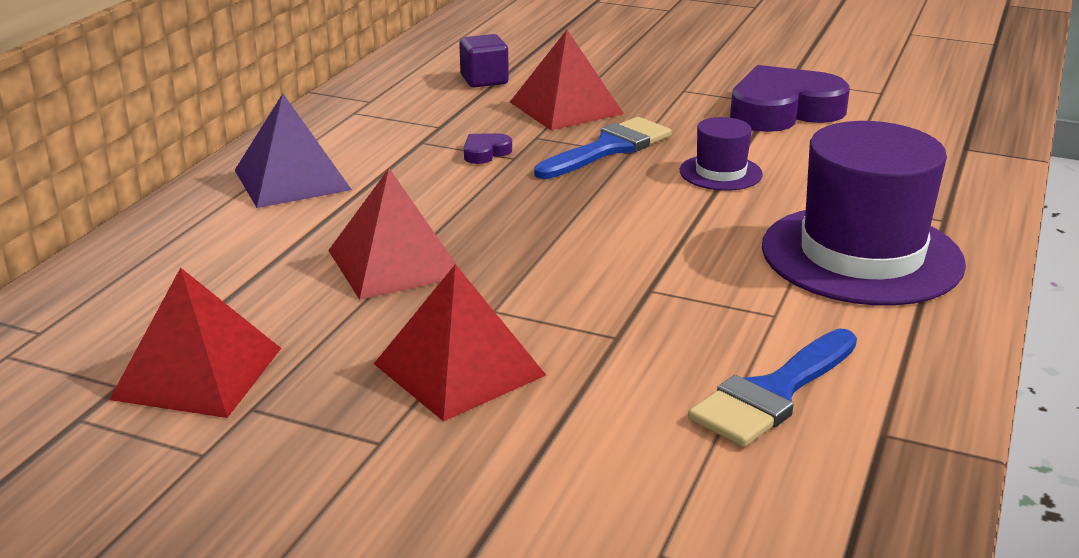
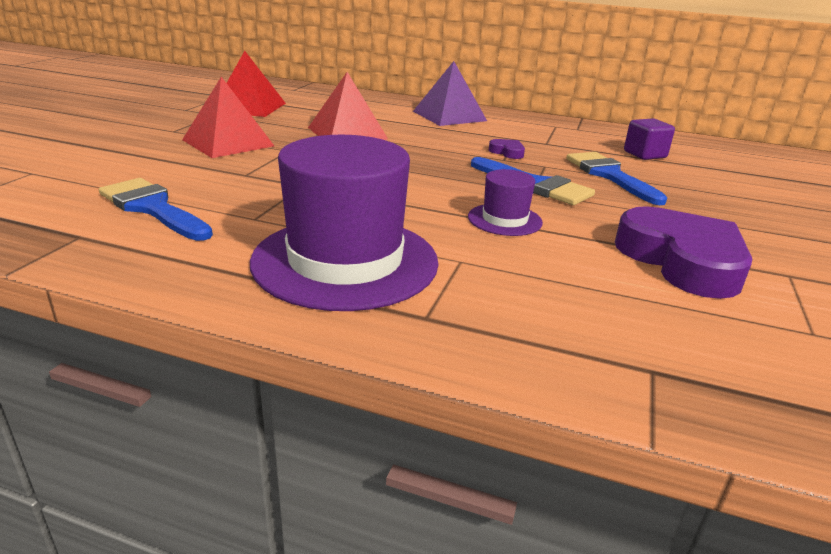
camera: 85 degrees right, 0 degrees up
(566, 108) = (610, 175): red pyramid -> blue brush

